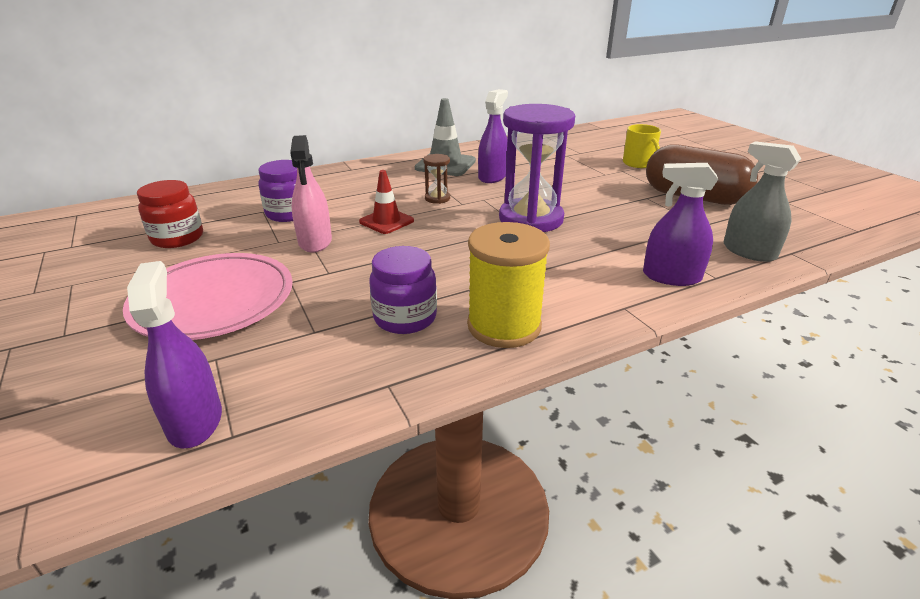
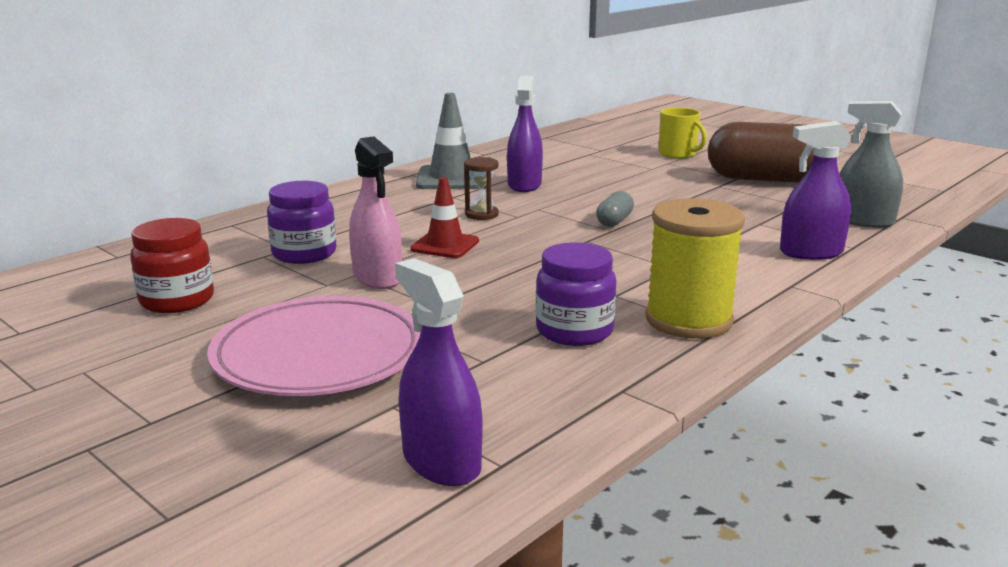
camera: 20 degrees left, 10 degrees down
(531, 219) = (614, 221): purple hourglass -> grey capsule

